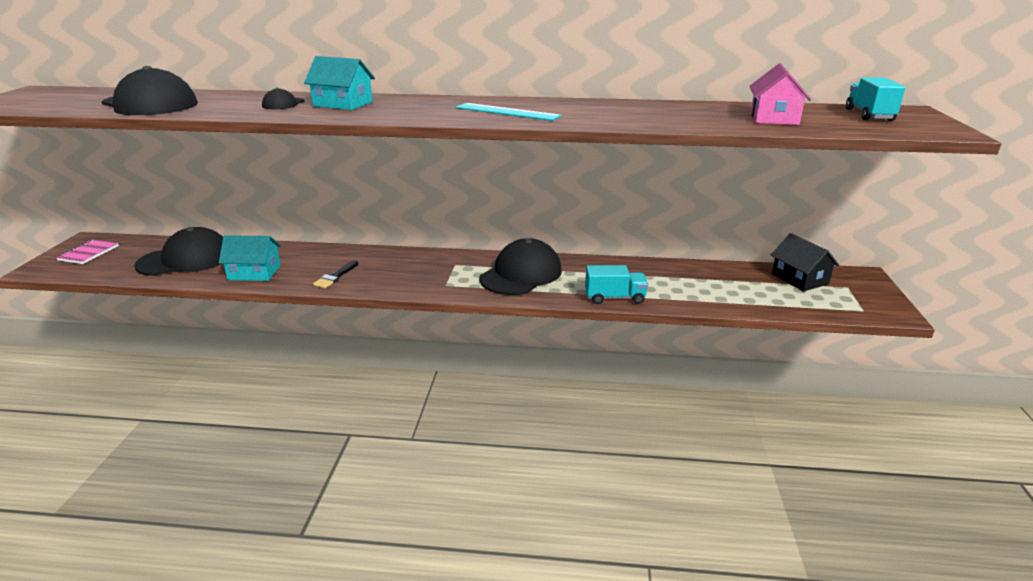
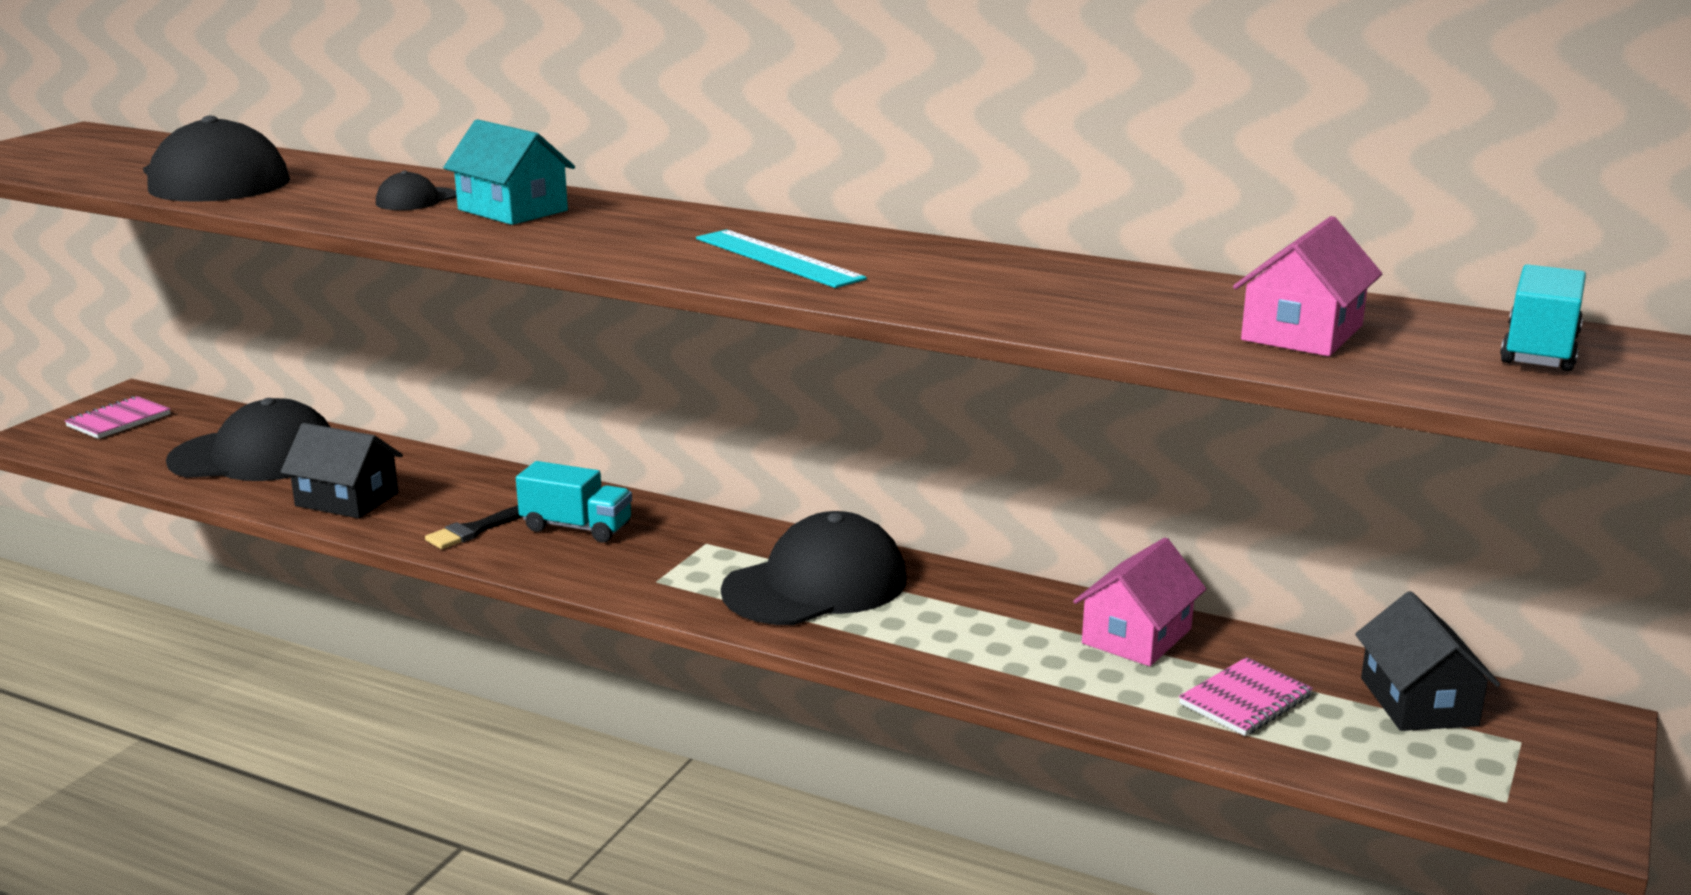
camera: 20 degrees right, 5 degrees down
(254, 273) = (347, 499): turquoise house -> black house
(614, 298) = (963, 667): turquoise truck -> turquoise truck (576, 527)
(673, 272) = (1136, 636): none -> pink house
(737, 290) = (1245, 700): none -> pink notebook

